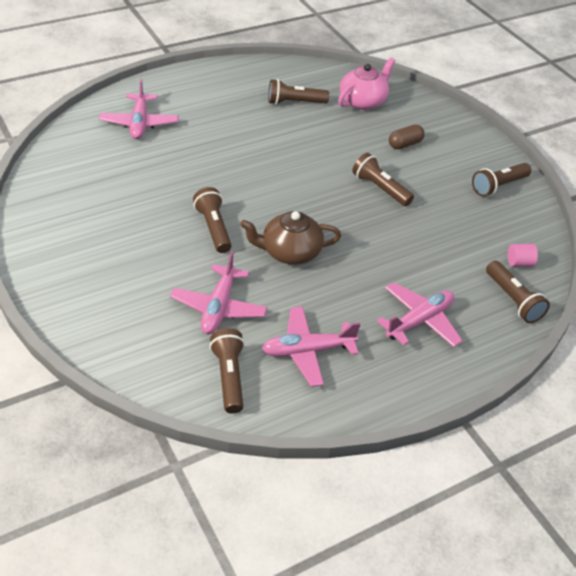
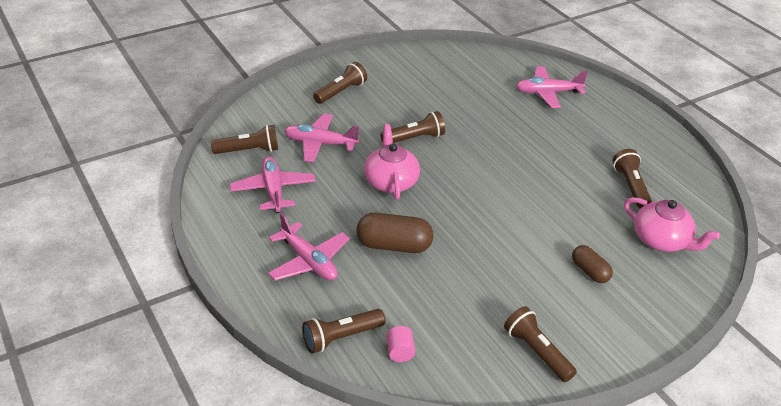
camera: 90 degrees right, 5 degrees down
(290, 252) = (391, 181): brown teapot -> pink teapot
(380, 188) = (500, 246): brown flashlight -> brown flashlight (341, 92)
(388, 257) = (394, 245): none -> brown capsule

